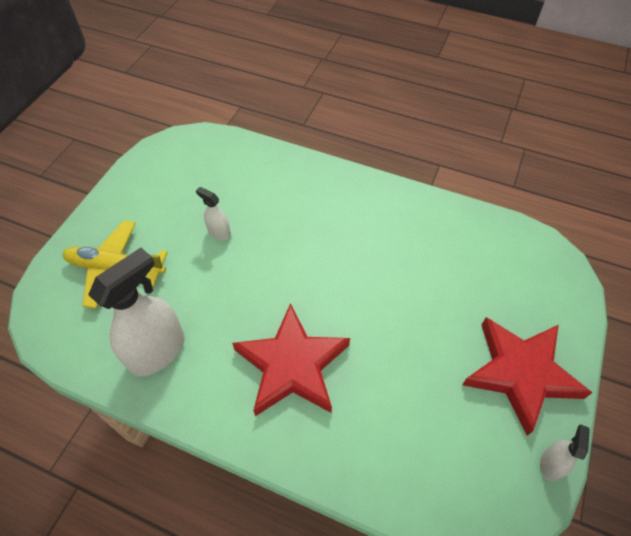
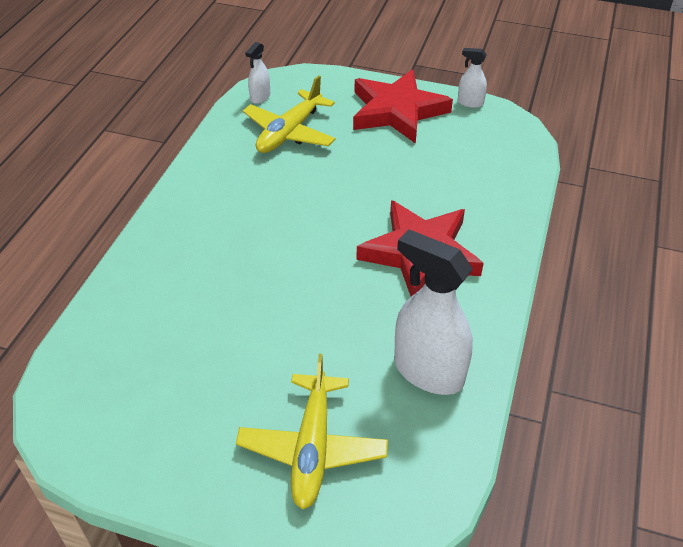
camera: 95 degrees left, 10 degrees down
(219, 233) = (247, 339): white spray bottle -> white spray bottle (260, 97)
(471, 268) = (289, 132): none -> yellow plane

